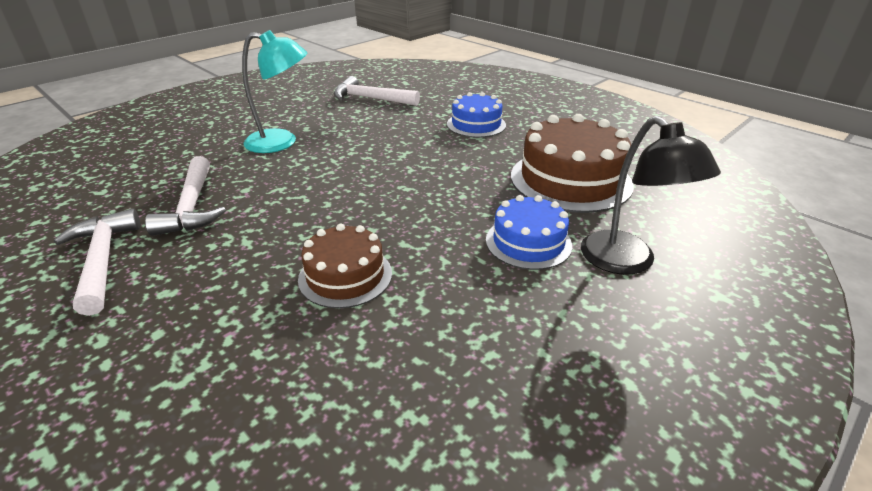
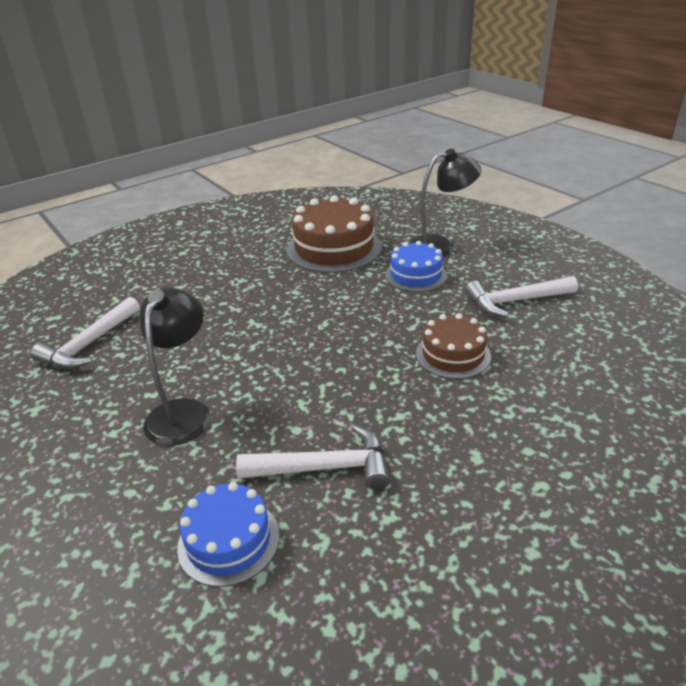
camera: 80 degrees left, 0 degrees up
(102, 260) = (425, 520): white hammer -> white hammer (515, 301)
(281, 142) = (183, 412): turquoise lamp -> black lamp
(476, 124) = (209, 279): blue cake -> blue cake (229, 540)

